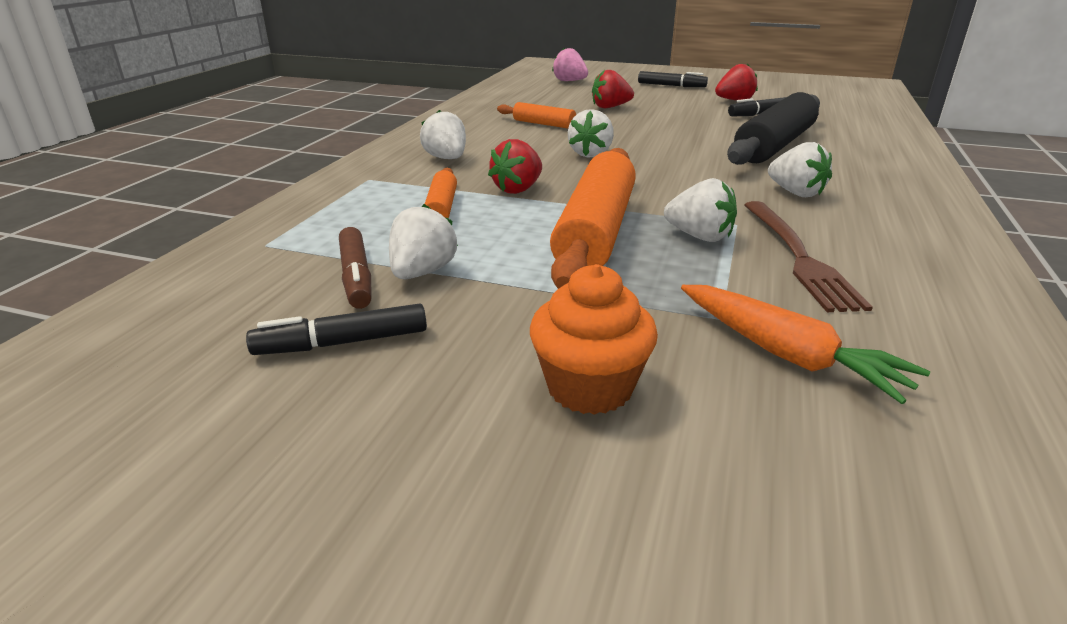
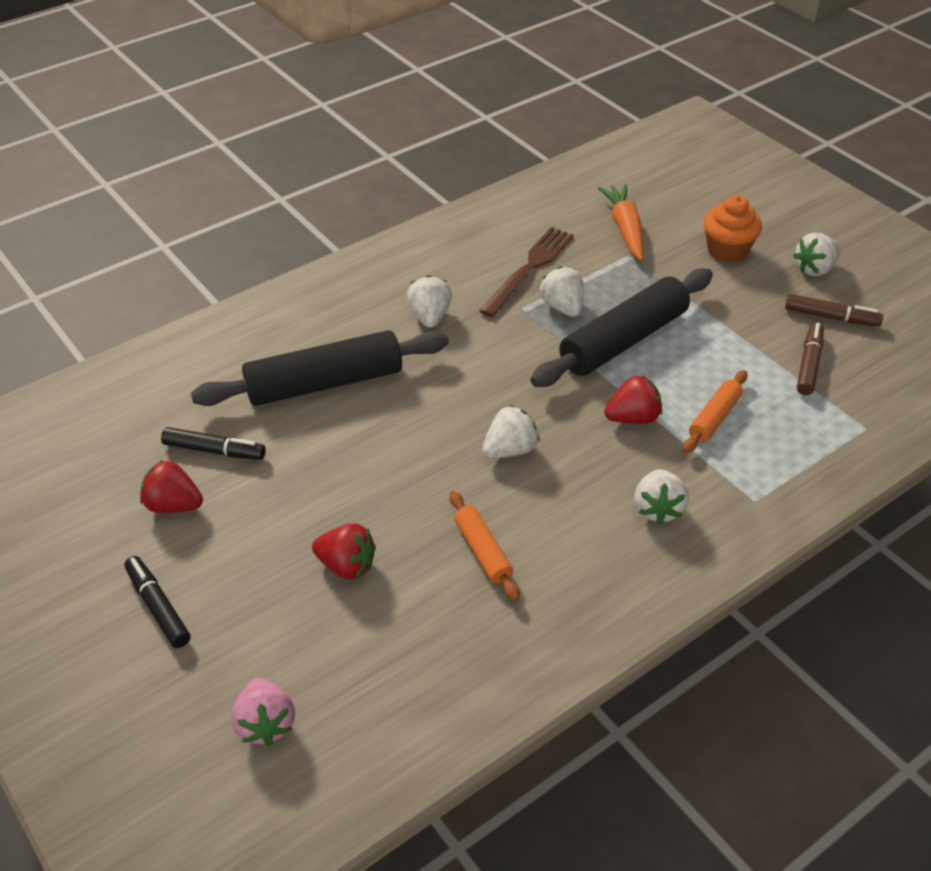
camera: 145 degrees left, 15 degrees up
(342, 343) = (831, 317): black marker -> brown marker
(422, 272) = (765, 351): white strawberry -> white strawberry (815, 269)
(596, 231) = (623, 340): orange rolling pin -> black rolling pin

